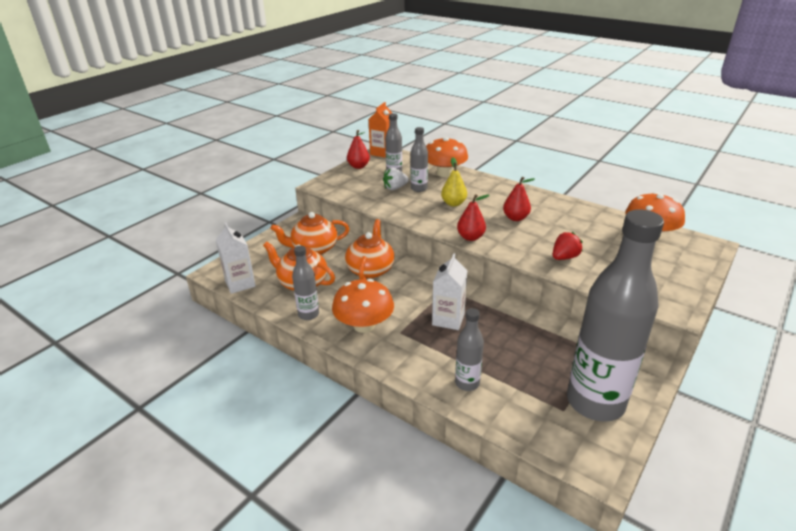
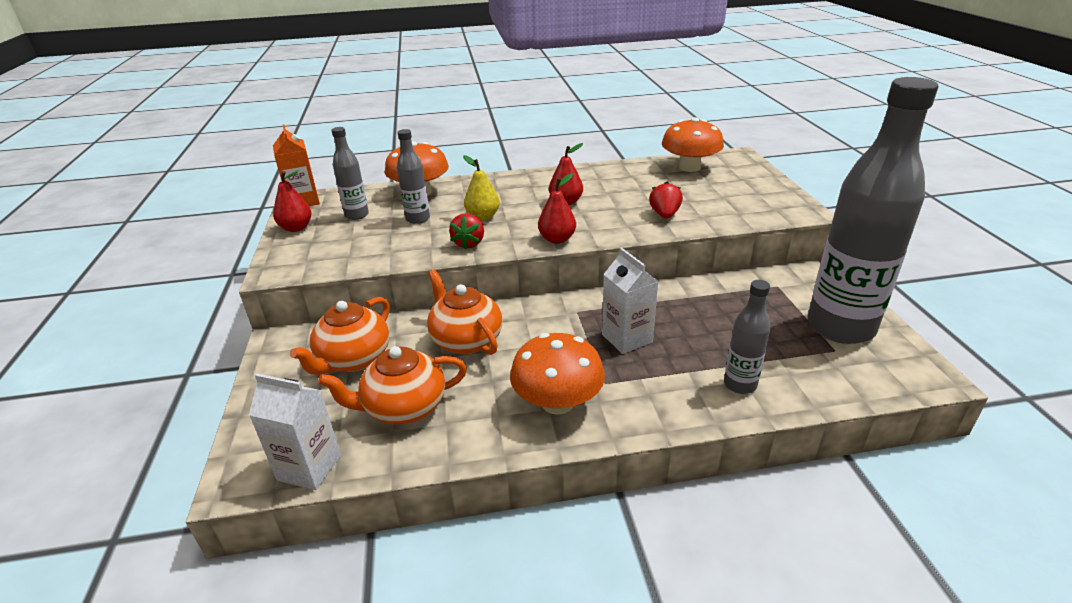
camera: 45 degrees left, 0 degrees up
(308, 314) = (474, 437): grey bottle -> none
(395, 188) = (388, 230): white strawberry -> none
(421, 215) = (469, 243): none -> red strawberry

